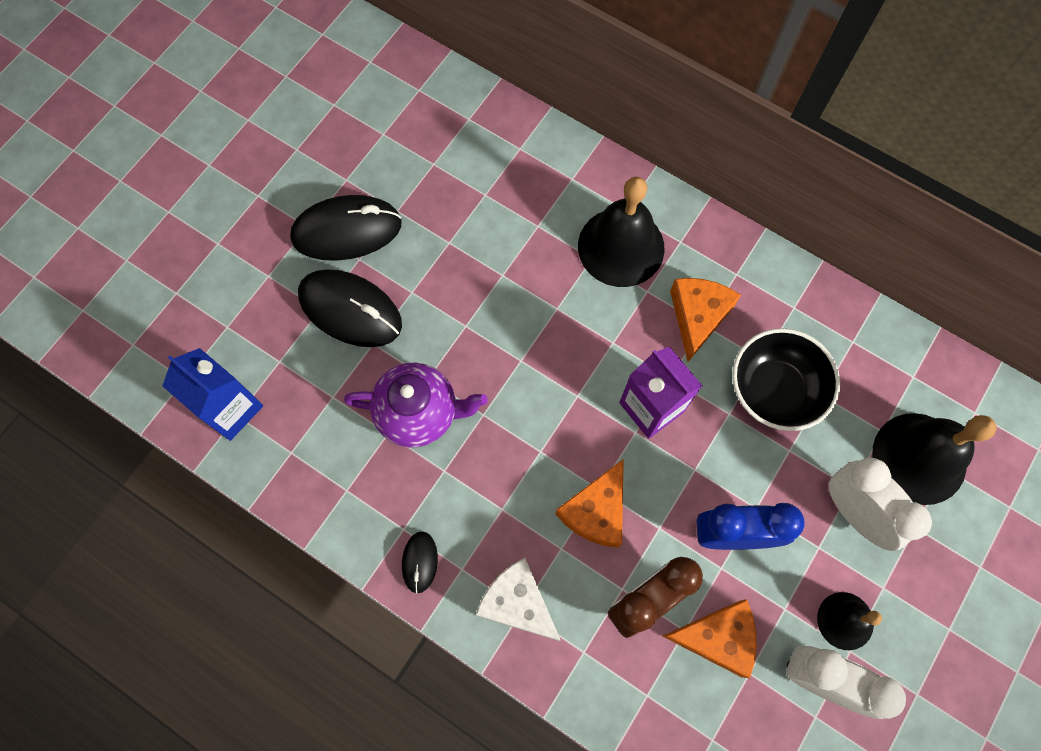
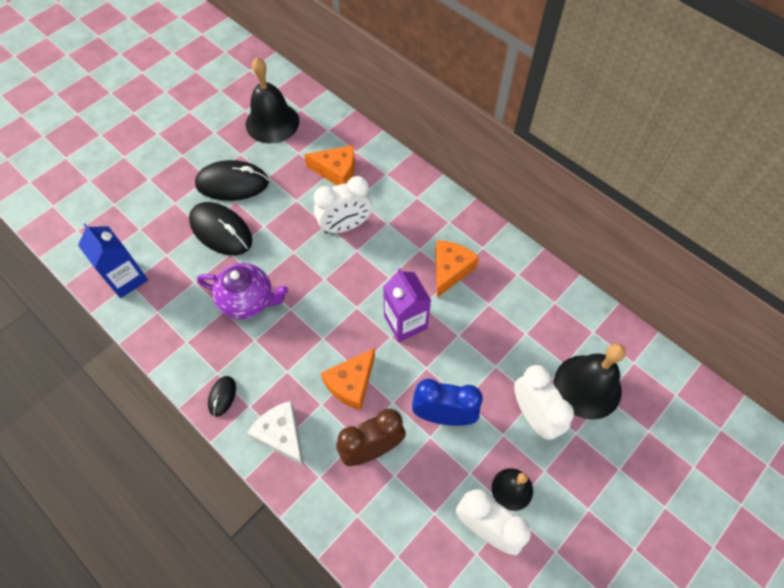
camera: 10 degrees right, 10 degrees down
(531, 272) = (345, 226): none -> white clock
(621, 247) = (408, 219): black bell -> black bell (272, 122)
(717, 638) = (416, 484): orange cheese -> orange cheese (336, 171)
(774, 390) = (493, 325): black bowl -> none

